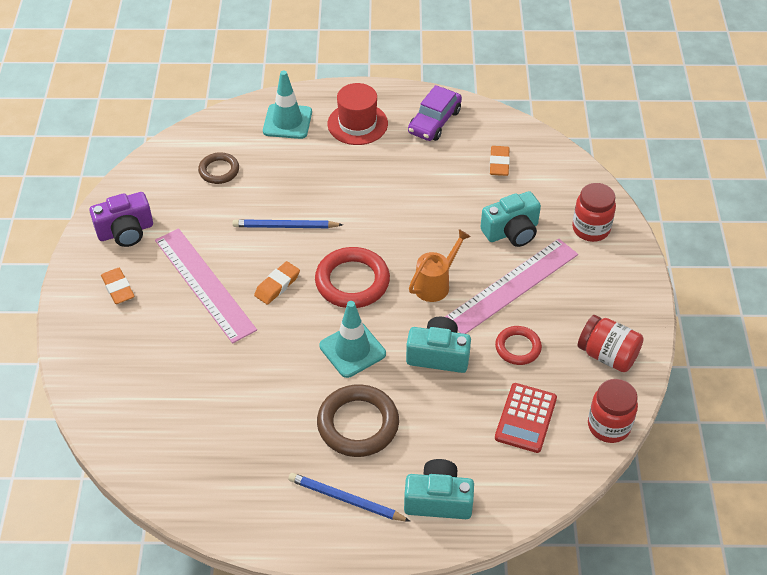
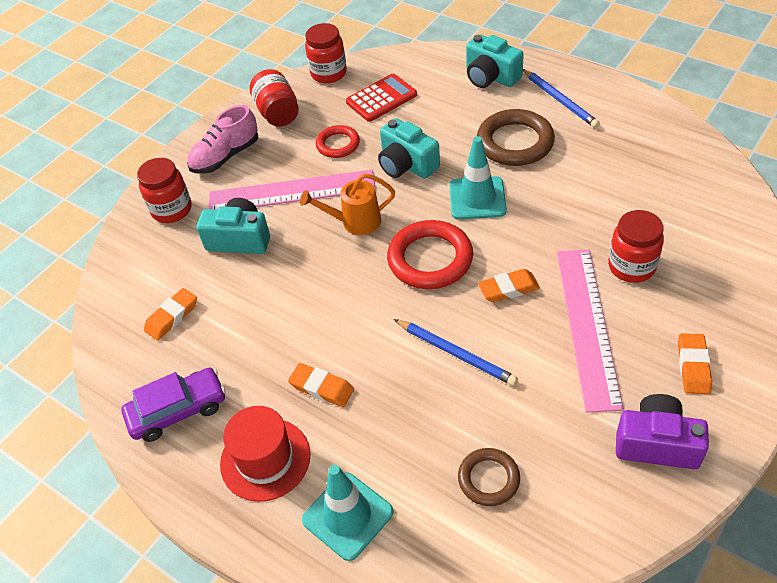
camera: 140 degrees left, 0 degrees up
(192, 344) = (631, 266): none -> red jar
(357, 170) = (321, 388): none -> orange eraser
(603, 291) = (225, 156): none -> pink shoe

